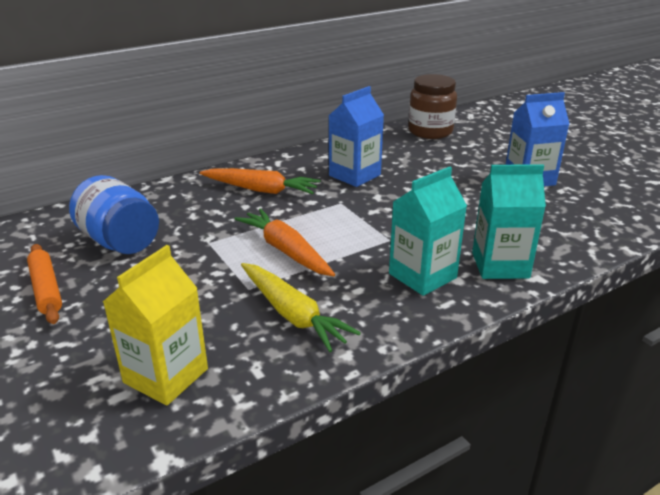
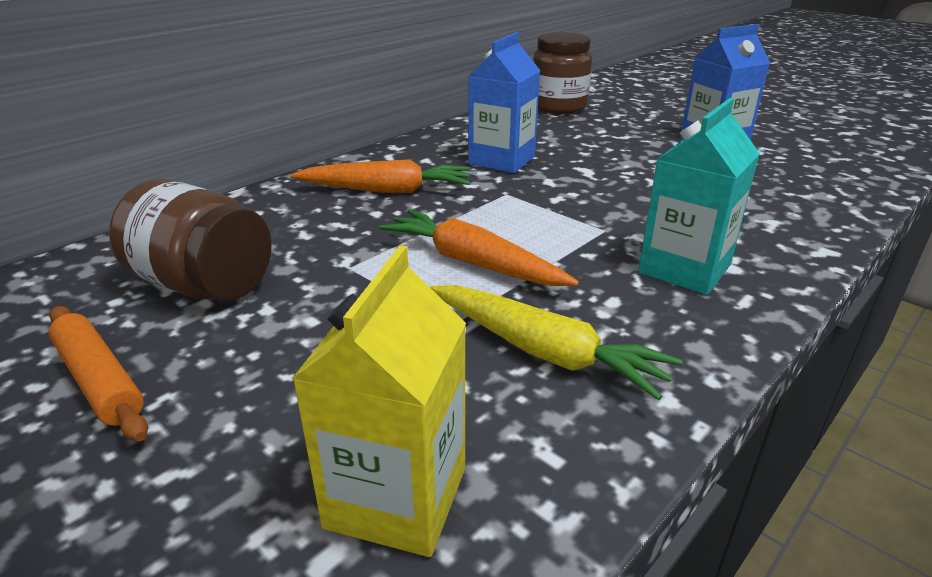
camera: 15 degrees left, 0 degrees up
(120, 241) = (204, 285): blue jar -> brown jar
(500, 265) = (768, 242): turquoise carton -> none

